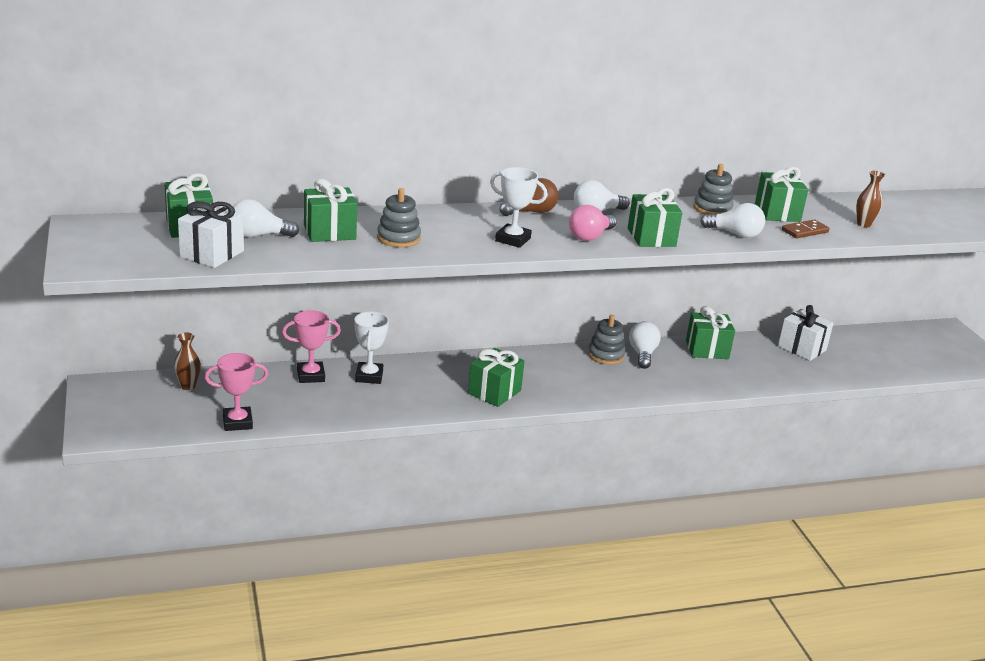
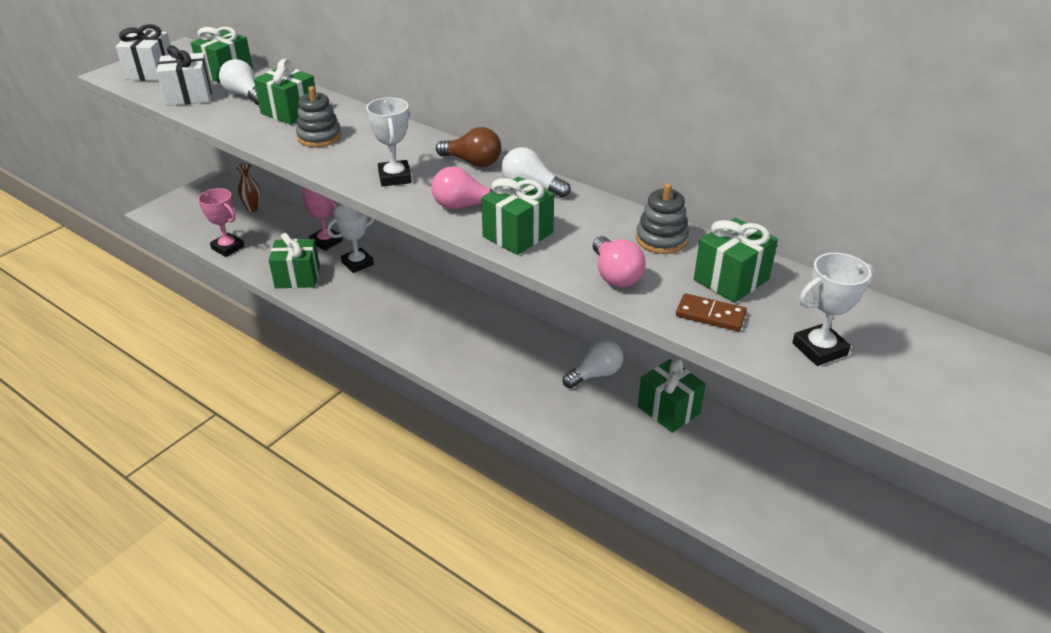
camera: 55 degrees right, 10 degrees up
(494, 392) = (410, 328): green gift -> green gift (297, 277)
(606, 355) = (560, 354): grey stacking toy -> none
(734, 234) = (615, 275): white light bulb -> pink light bulb
(802, 348) = (783, 476): white gift -> white gift (151, 72)
(863, 224) = (819, 349): brown vase -> white trophy

